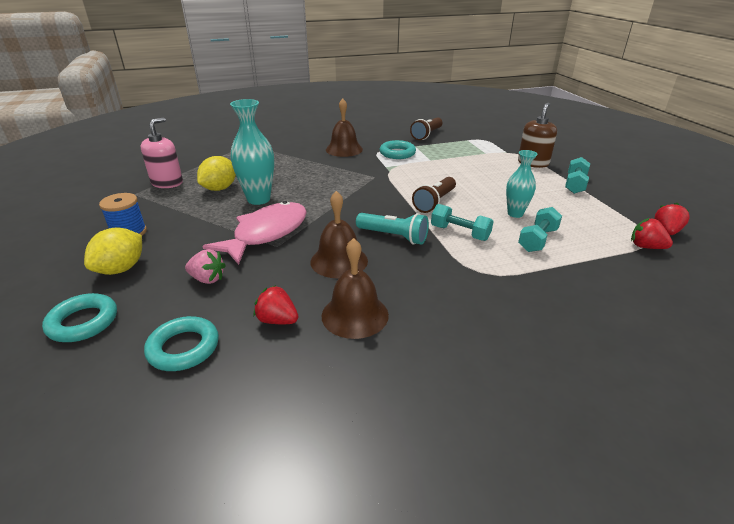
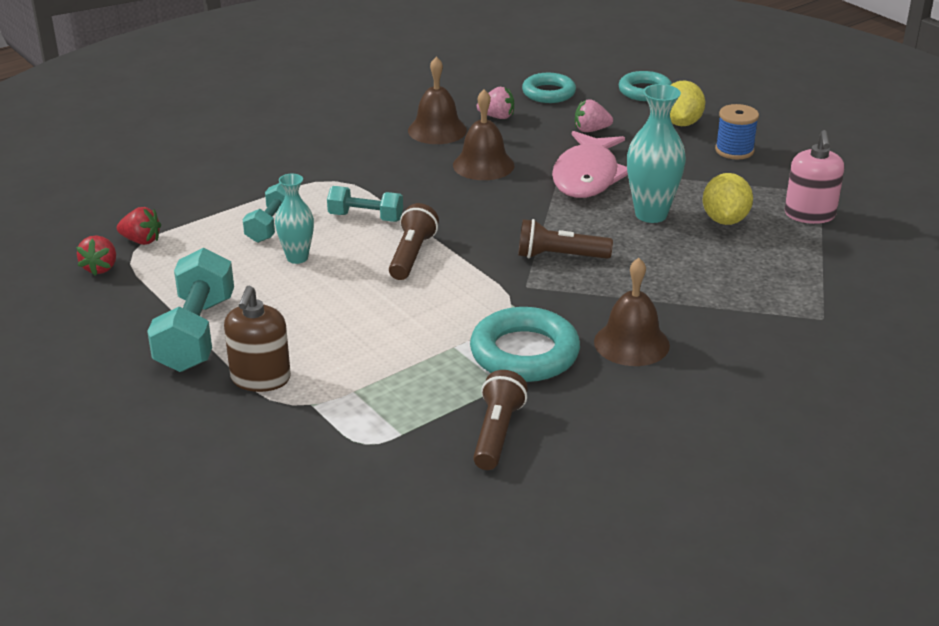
camera: 160 degrees right, 0 degrees up
(277, 320) = (497, 117): red strawberry -> pink strawberry
(342, 187) = (559, 256): none -> brown flashlight
(393, 236) = (442, 199): turquoise flashlight -> none
(397, 153) = (524, 353): turquoise ring -> turquoise ring, size x1.50
(575, 184) = (196, 334): turquoise dumbbell -> turquoise dumbbell, size x1.71

